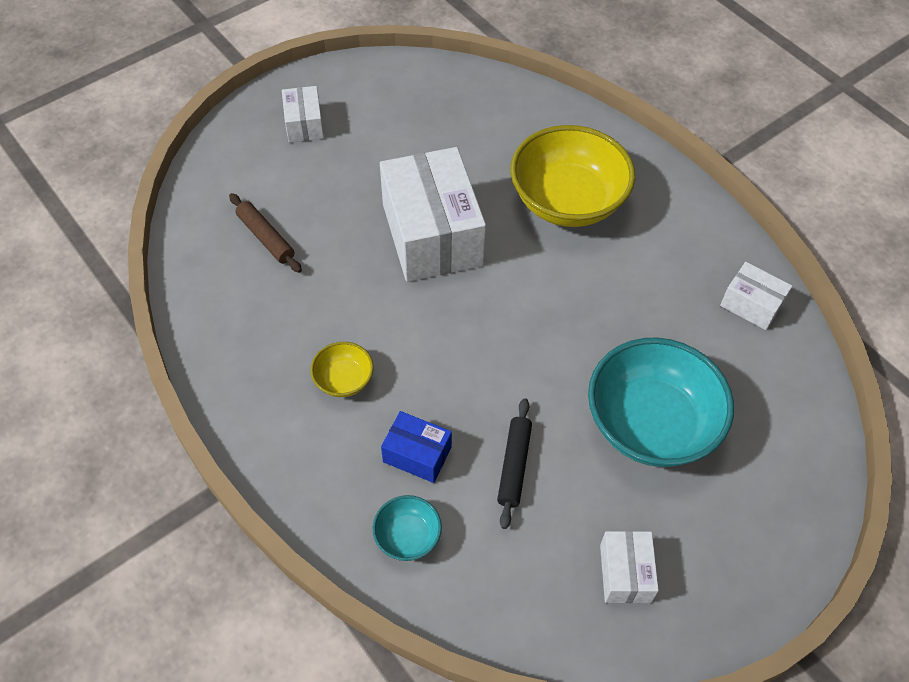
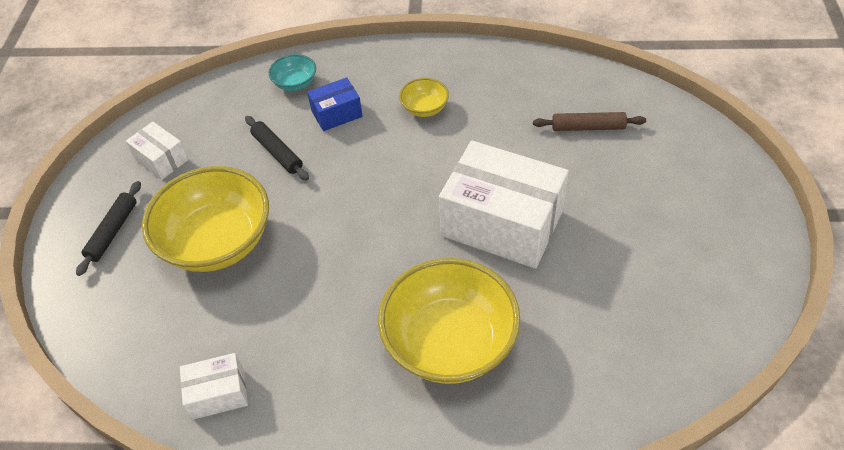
camera: 135 degrees right, 5 degrees down
(304, 124) = (705, 210): white box -> none
(651, 424) = (217, 242): turquoise bowl -> yellow bowl
(734, 527) = (113, 232): none -> black rolling pin

